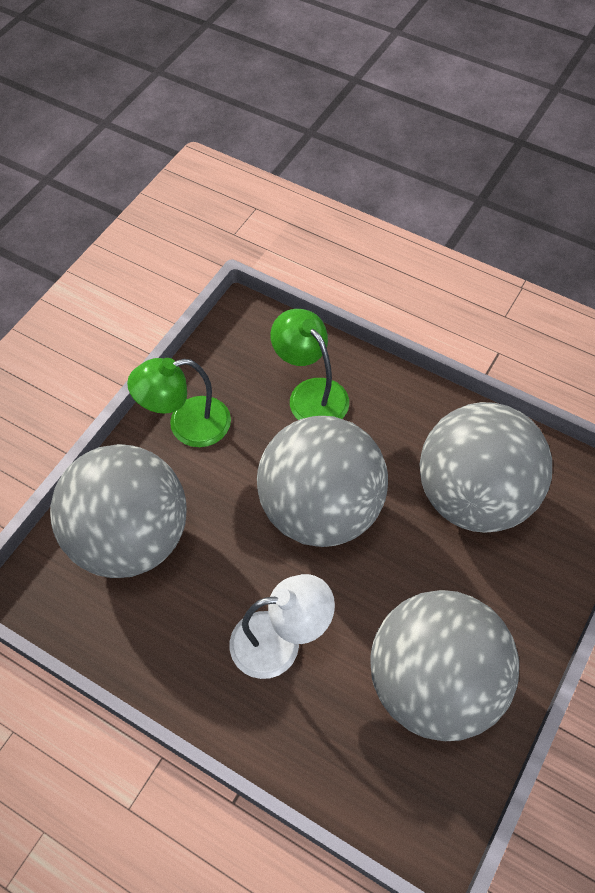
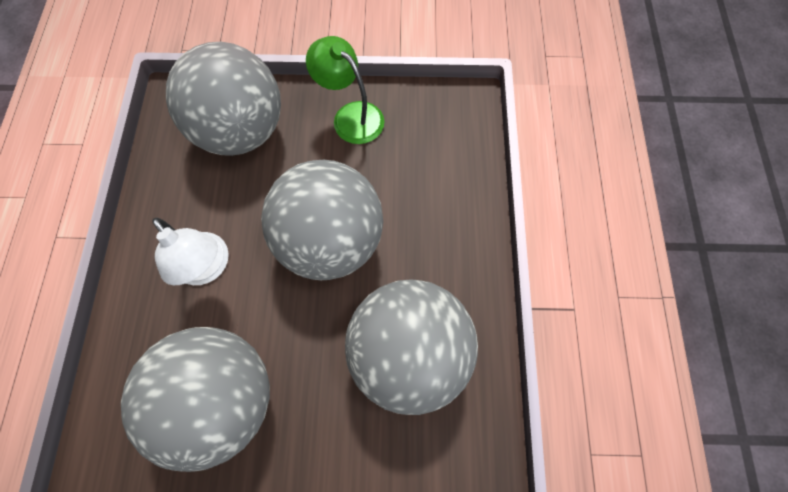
camera: 60 degrees right, 10 degrees up
(311, 393) = (430, 182): green lamp -> none

